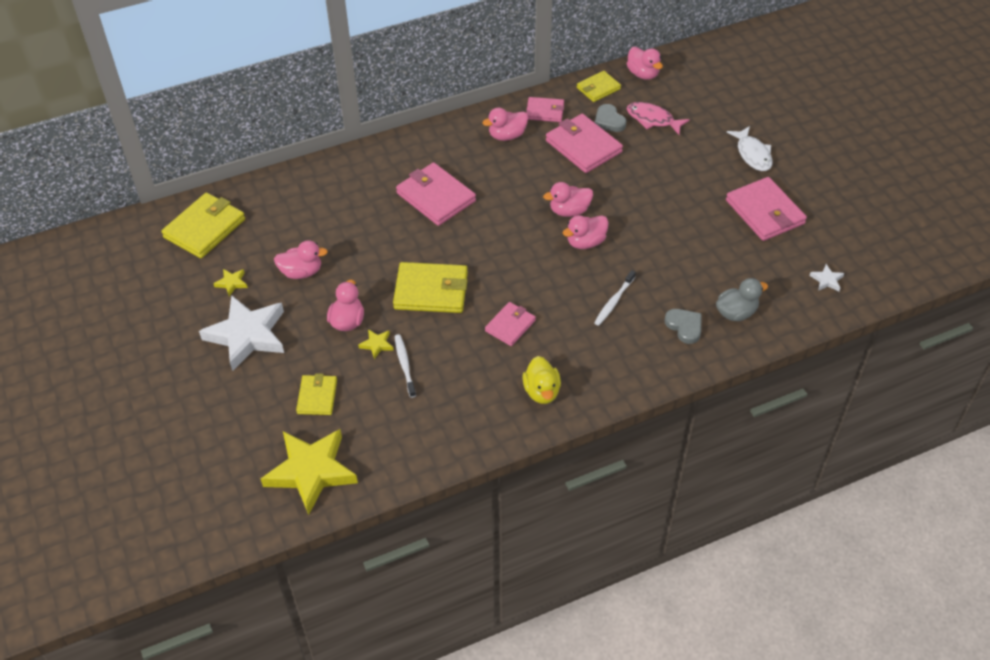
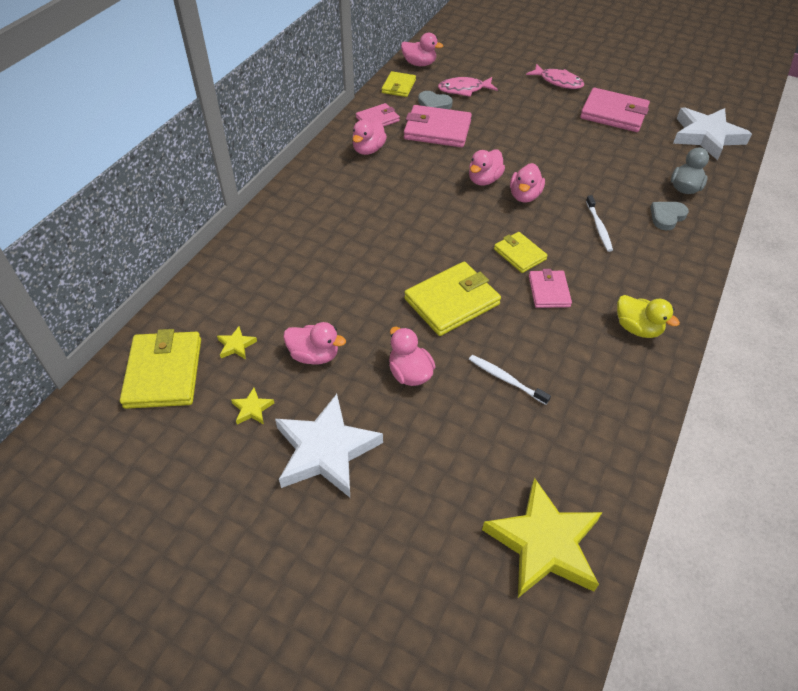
camera: 40 degrees left, 0 degrees up
(301, 272) = (314, 355): pink duck -> pink duck turned 60 degrees clockwise
(317, 397) = (463, 463): yellow wallet -> yellow wallet (519, 254)
(377, 344) = (460, 377): yellow star -> yellow star (236, 345)
(436, 197) = (365, 224): pink wallet -> none
(684, 327) = (667, 217): grey heart -> grey heart turned 60 degrees counterclockwise
(752, 154) = (558, 81): white fish -> pink fish
(826, 280) = (706, 136): white star -> white star, size x2.48

